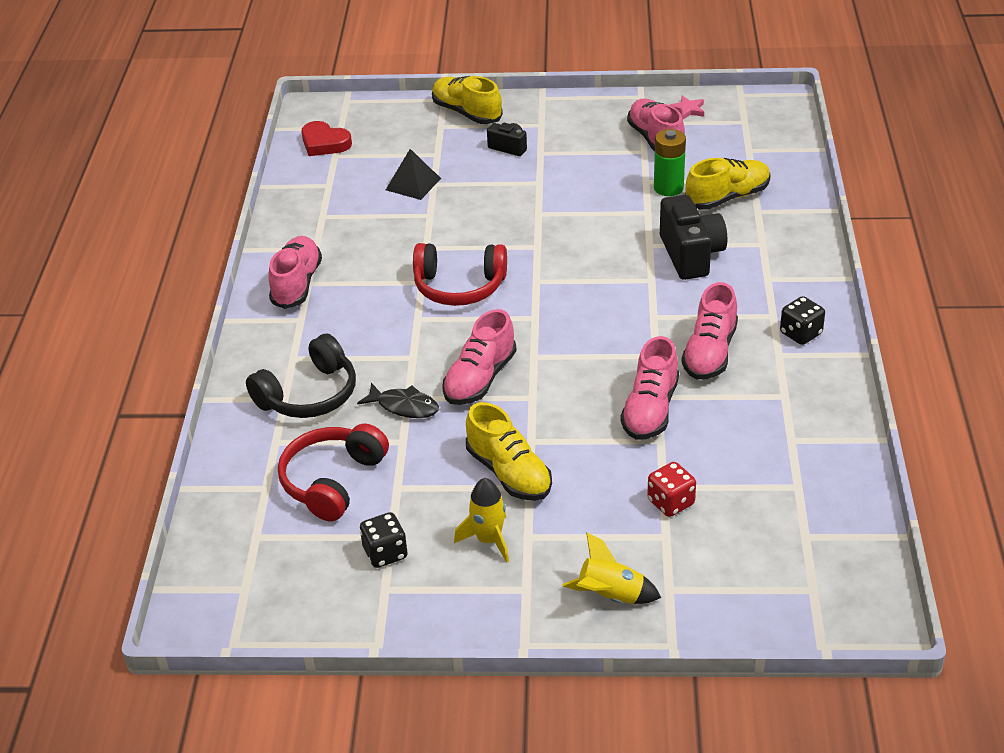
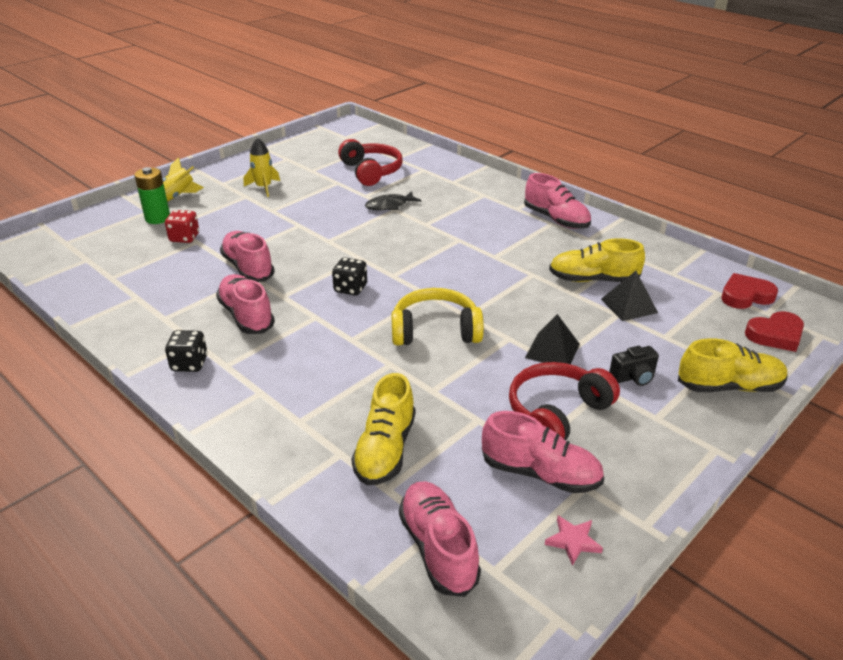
camera: 130 degrees right, 5 degrees down
(309, 394) = (444, 188): black headphones -> none
(371, 116) = (775, 335): none -> red heart
(385, 553) = (305, 166): black dice -> black dice (350, 288)
(459, 286) = (468, 266): red headphones -> red headphones (557, 413)
(480, 379) = (371, 233): pink shoe -> pink shoe (438, 548)
(509, 473) = (290, 209): yellow shoe -> yellow shoe (593, 280)
(526, 189) = (552, 350): none -> black pyramid
(580, 249) = (435, 331): none -> yellow headphones
(668, 188) = (449, 425): green battery -> green battery (157, 218)
(691, 255) = (347, 375): black camera -> none

